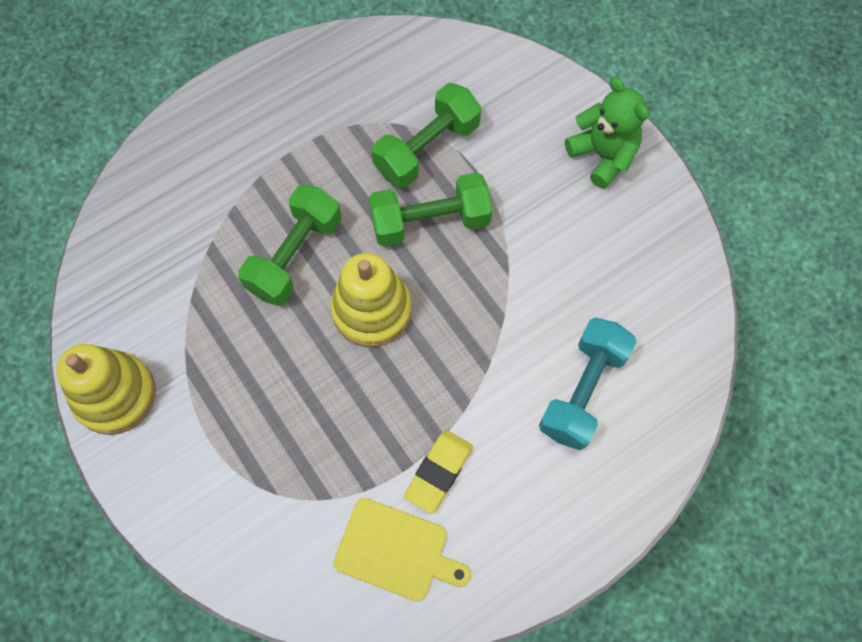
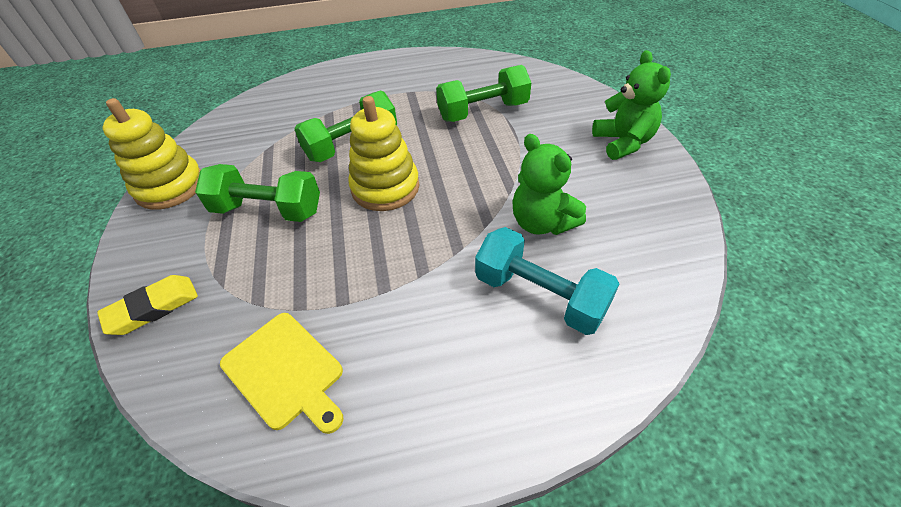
camera: 25 degrees right, 20 degrees down
(430, 221) = (462, 149): green dumbbell -> green dumbbell (268, 210)
(438, 472) = (367, 317): yellow eraser -> yellow eraser (153, 308)
(555, 302) = (542, 222): none -> green teddy bear
(583, 391) = (539, 295): turquoise dumbbell -> turquoise dumbbell turned 75 degrees clockwise

